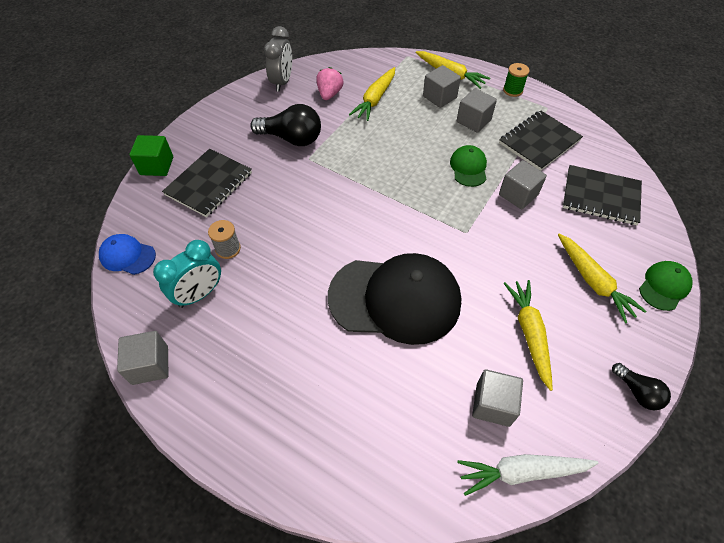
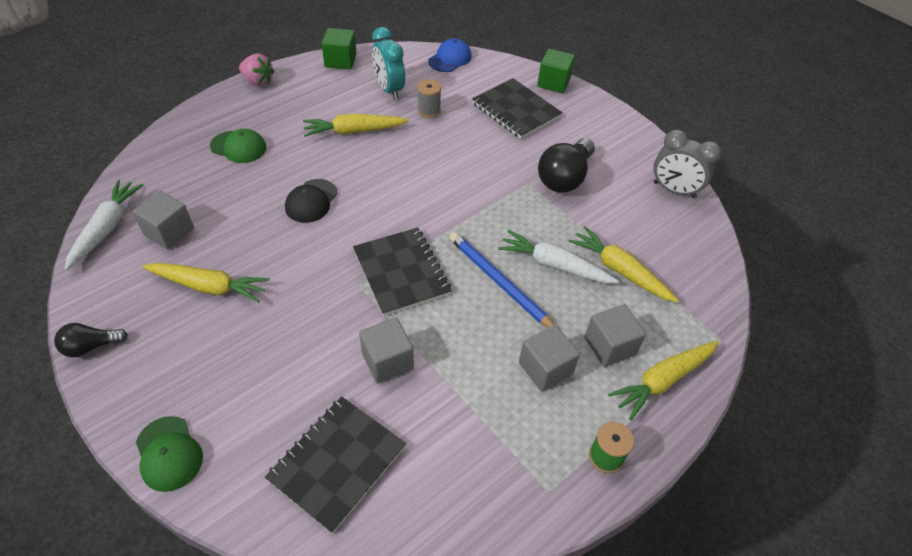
camera: 105 degrees right, 5 degrees down
(150, 365) = (340, 61): grey cube -> green cube
(329, 94) = (640, 228): pink strawberry -> pink strawberry (258, 81)
(387, 130) = (554, 265): none -> white carrot
(395, 299) = (311, 201): black cap -> black cap, size x0.45
(419, 154) = (499, 282): none -> blue pencil
(468, 168) = (456, 326): green cap -> green cap (238, 147)
(539, 142) = (474, 436): black notebook -> black notebook (401, 272)
(593, 281) = (225, 377): yellow carrot -> yellow carrot (354, 131)

